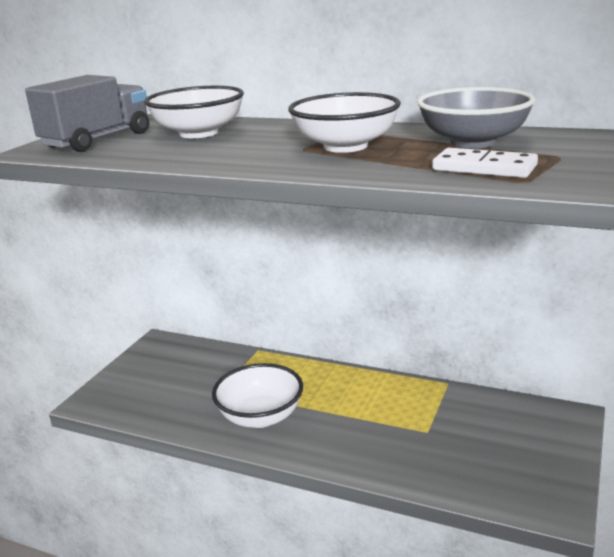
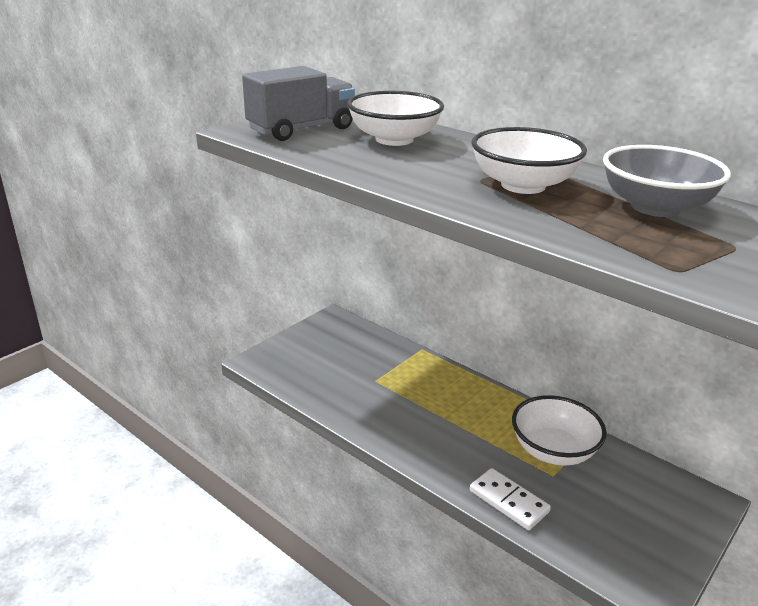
camera: 15 degrees right, 5 degrees up
(260, 416) = (401, 416): white bowl -> white bowl (553, 451)
(484, 168) = (646, 244): white domino -> white domino (508, 501)

